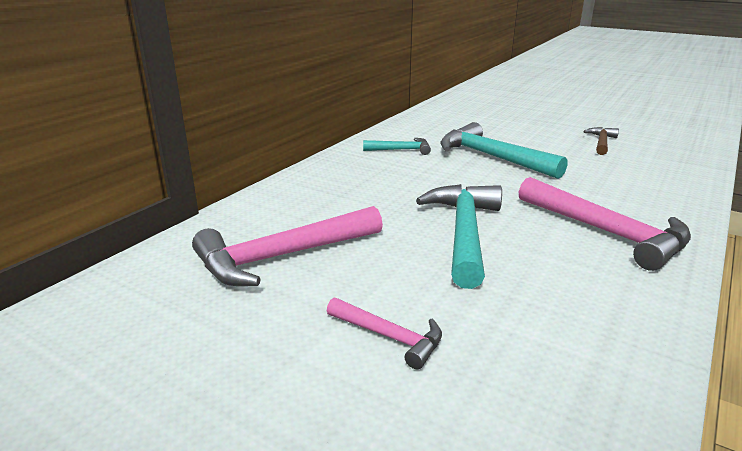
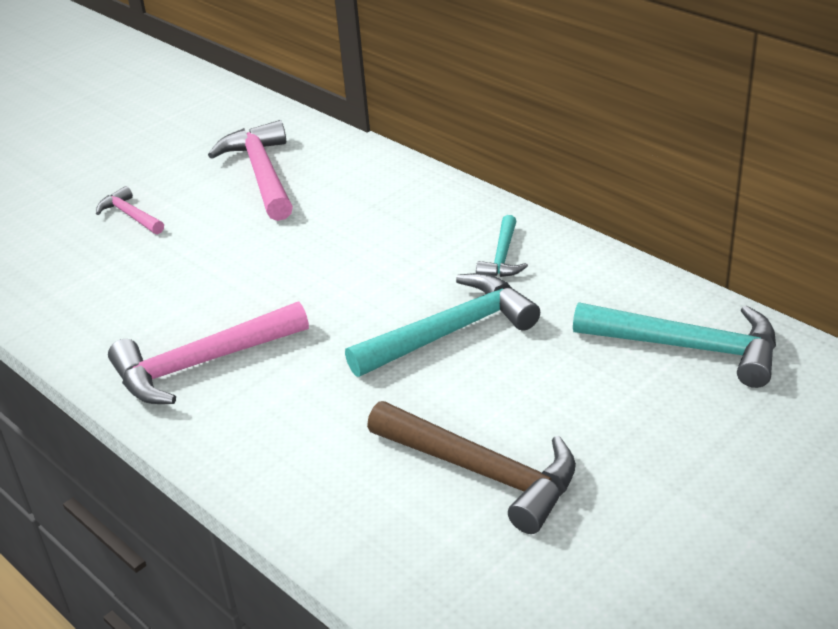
camera: 105 degrees right, 10 degrees up
(390, 337) = (130, 215): pink hammer -> pink hammer turned 90 degrees clockwise
(464, 232) = (252, 270): turquoise hammer -> turquoise hammer (689, 347)
(601, 143) = (483, 472): brown hammer -> brown hammer, size x1.89

